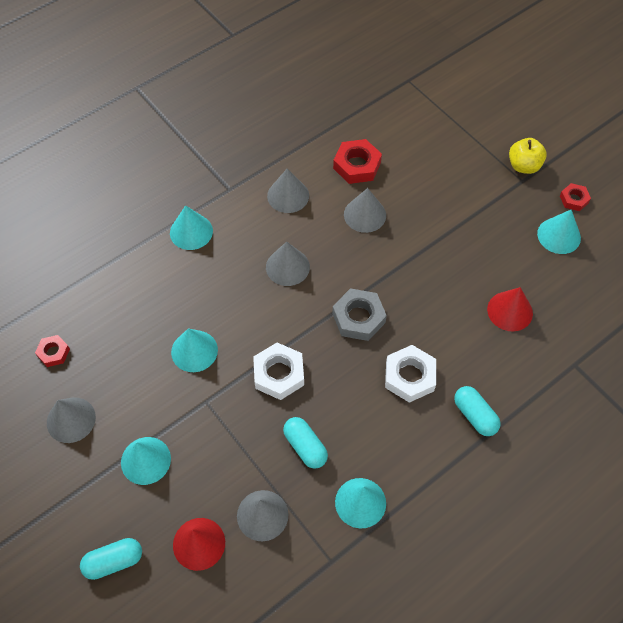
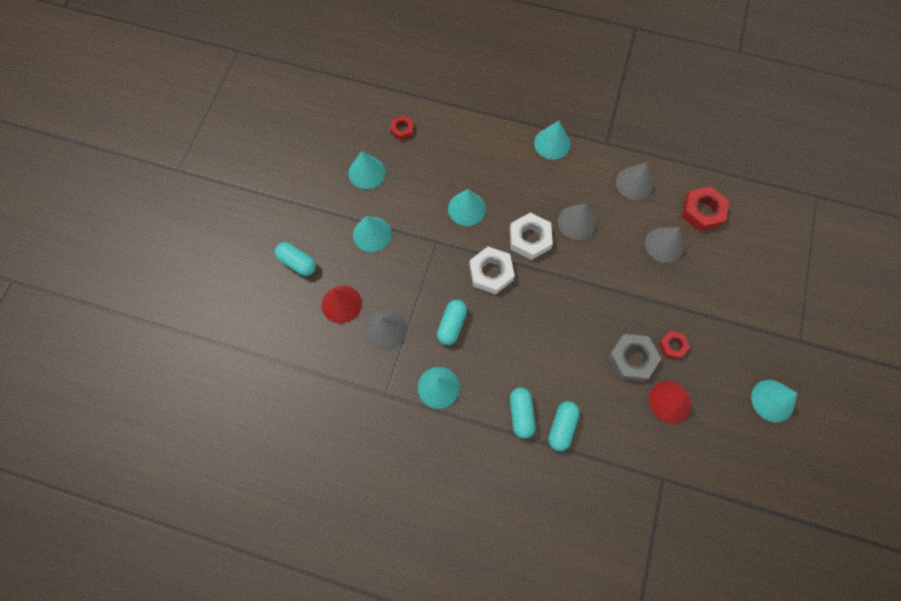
camera: 55 degrees right, 10 degrees up
(71, 419) = (367, 172): grey cone -> turquoise cone
(358, 318) = (575, 296): grey nut -> grey nut (632, 359)
(409, 376) = (557, 361): white nut -> white nut (530, 238)
(439, 443) = (521, 414): none -> turquoise capsule
(523, 166) = (815, 334): yellow apple -> none
(574, 199) = (819, 393): red nut -> red nut (672, 346)

